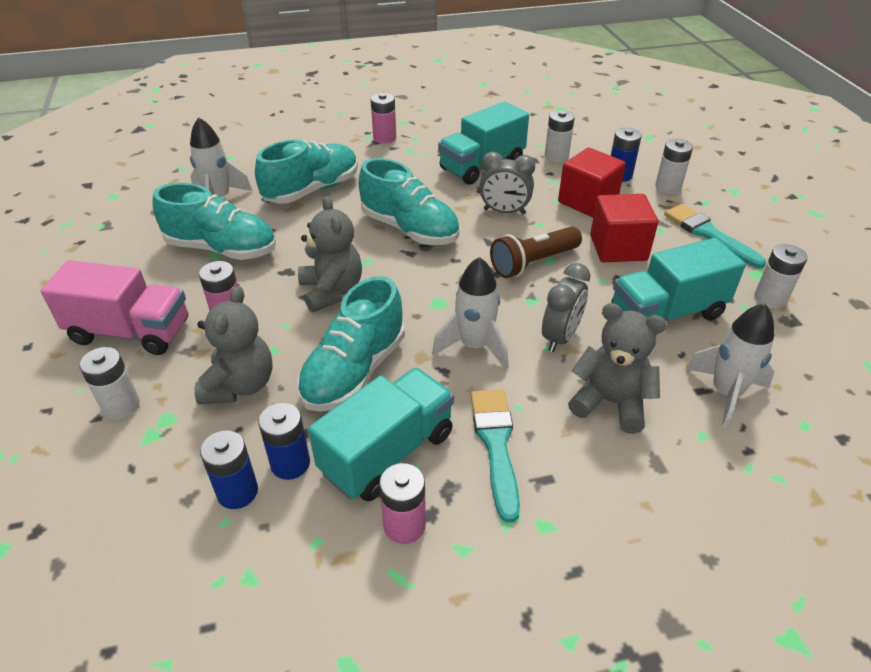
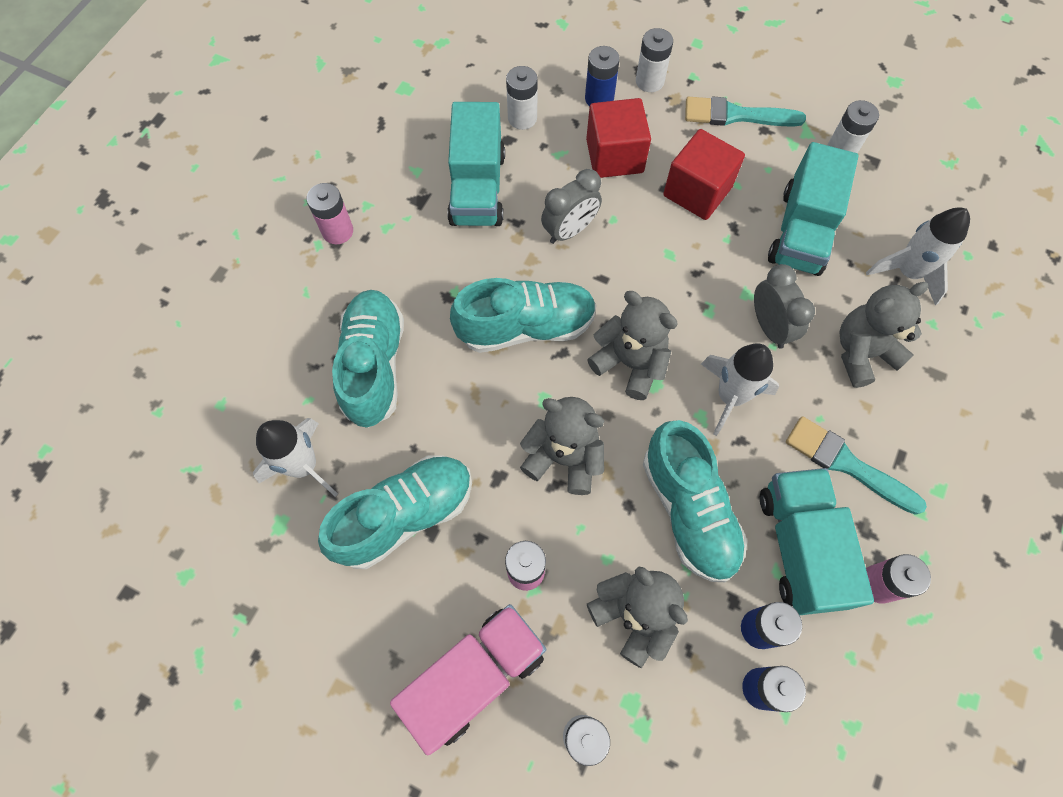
camera: 50 degrees left, 25 degrees up
(439, 285) = (630, 363): none -> grey teddy bear
(533, 263) = (662, 269): brown flashlight -> none

